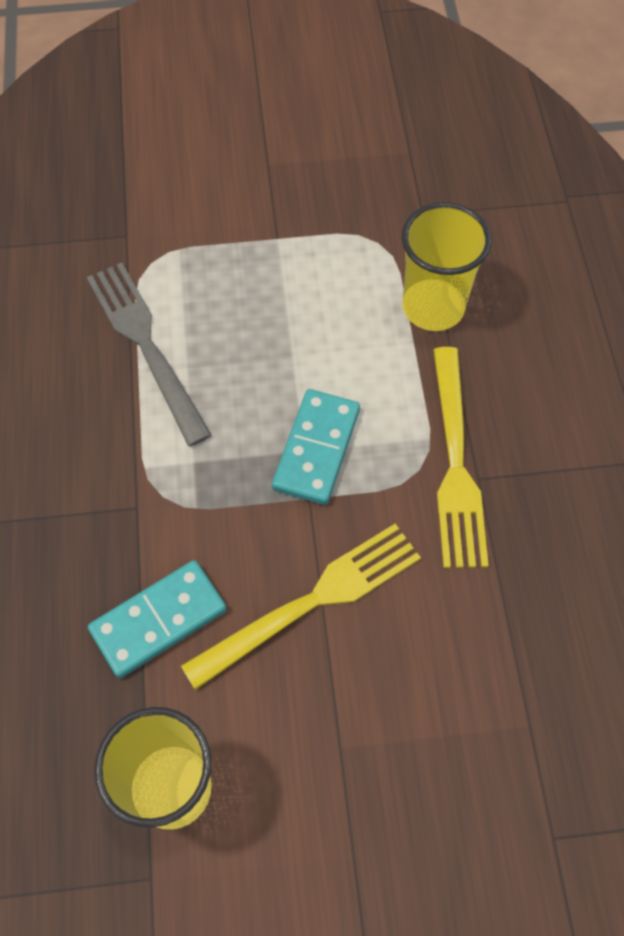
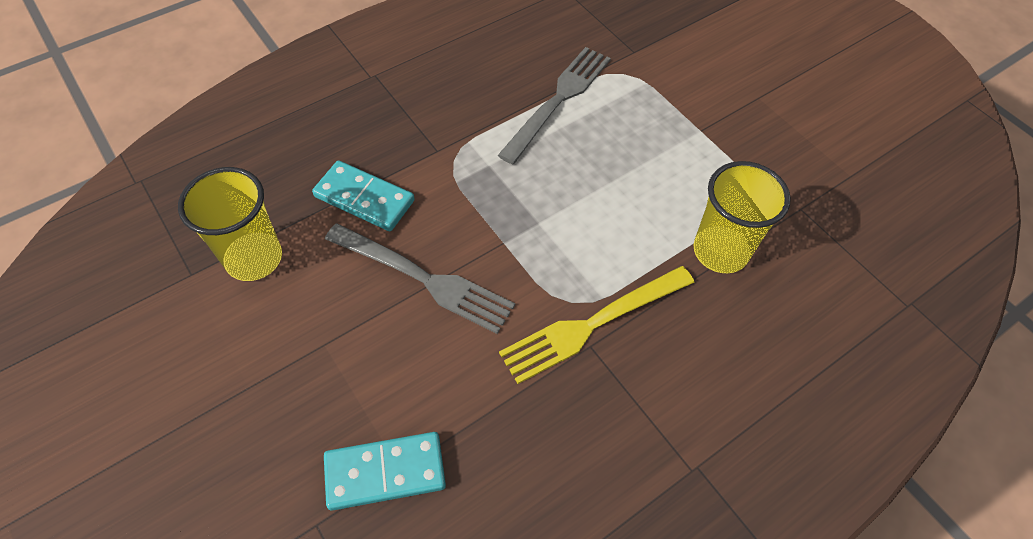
camera: 60 degrees right, 5 degrees down
(312, 601) = (425, 279): yellow fork -> grey fork
(317, 449) = (545, 230): turquoise domino -> turquoise domino (385, 472)

